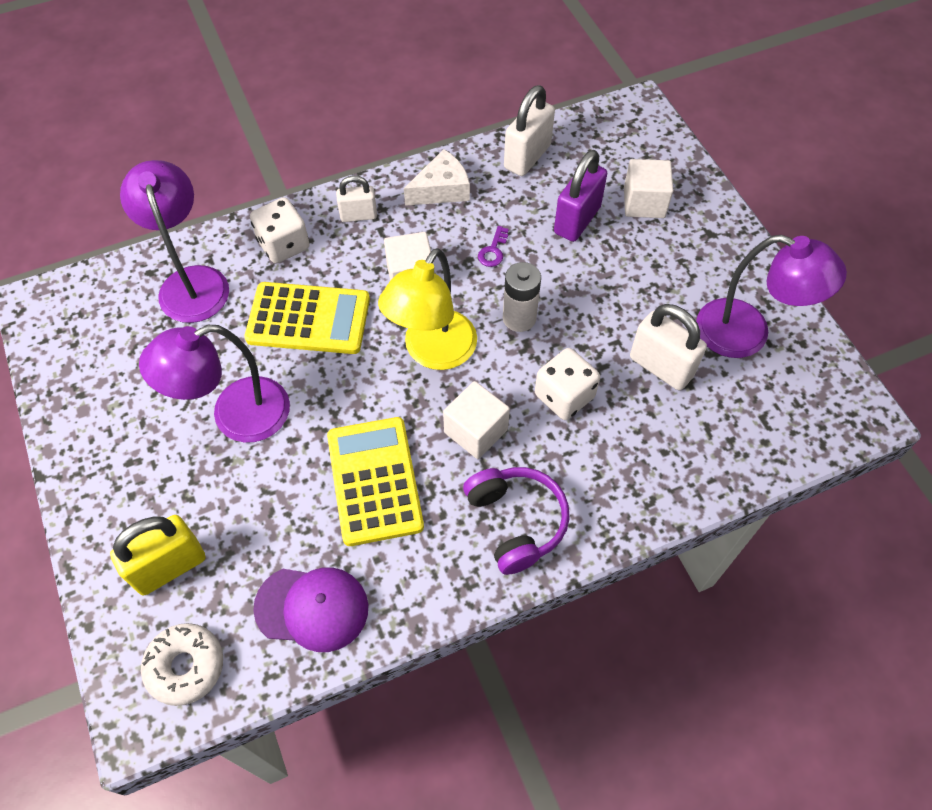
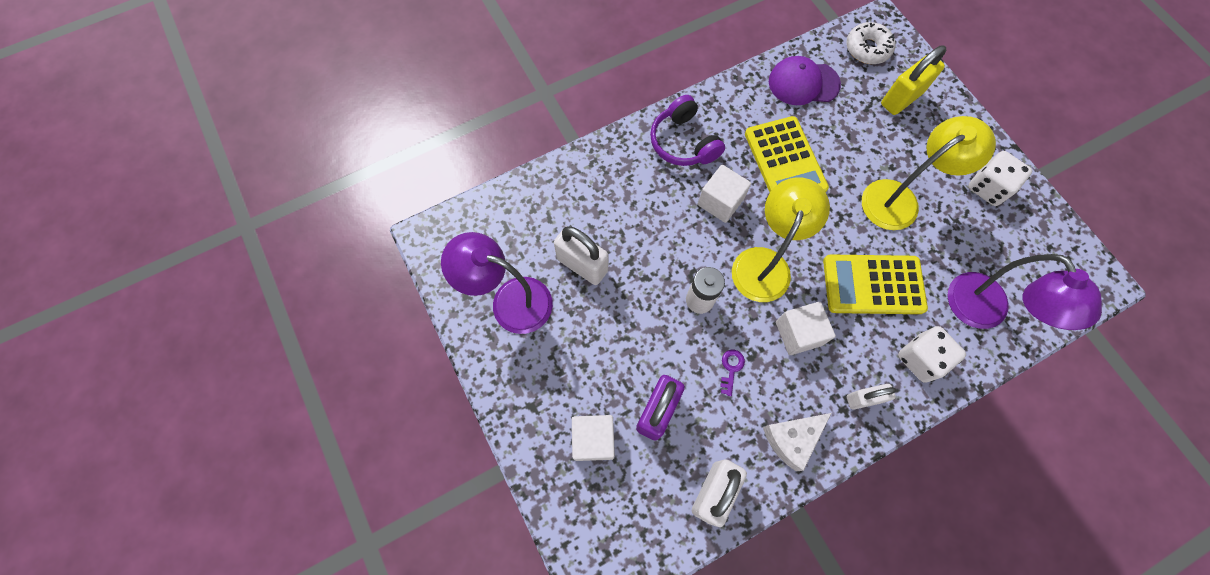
camera: 175 degrees right, 10 degrees up
(235, 416) = (899, 199): purple lamp -> yellow lamp
(564, 396) = (657, 234): white dice -> white dice (987, 187)

